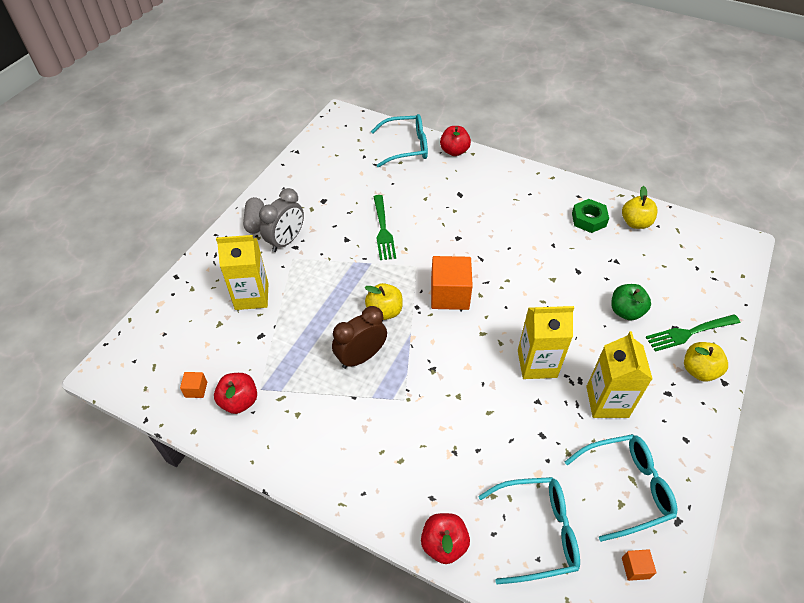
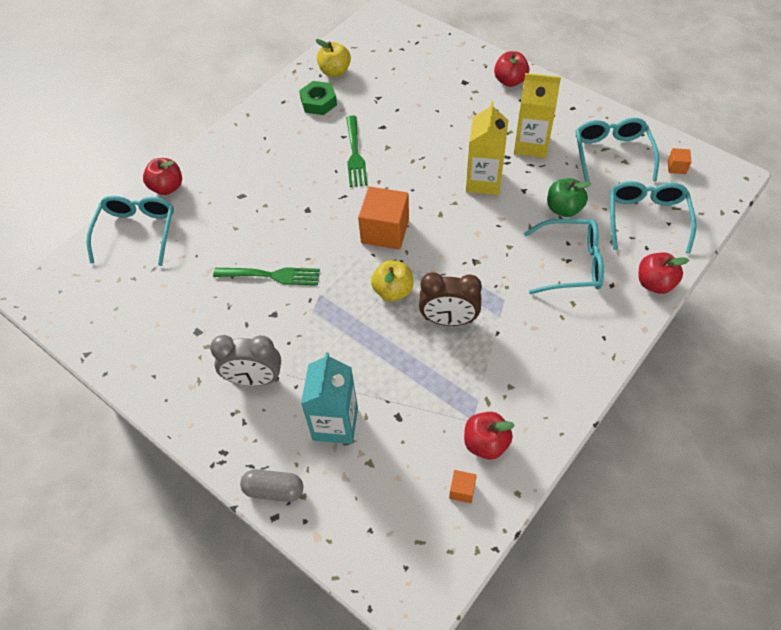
camera: 75 degrees left, 5 degrees up
(252, 296) = (335, 423): yellow carton -> turquoise carton
(255, 222) = (206, 413): grey capsule -> grey capsule (274, 490)
(286, 241) = (254, 379): grey clock -> grey clock turned 135 degrees clockwise
(361, 357) = (449, 320): brown clock -> brown clock turned 60 degrees counterclockwise
(450, 455) = (571, 264): none -> turquoise glasses
(625, 311) = (439, 107): green apple -> green apple (564, 209)
(689, 332) = (471, 75): green fork -> green fork (355, 154)
(699, 370) = (510, 81): yellow apple -> red apple

